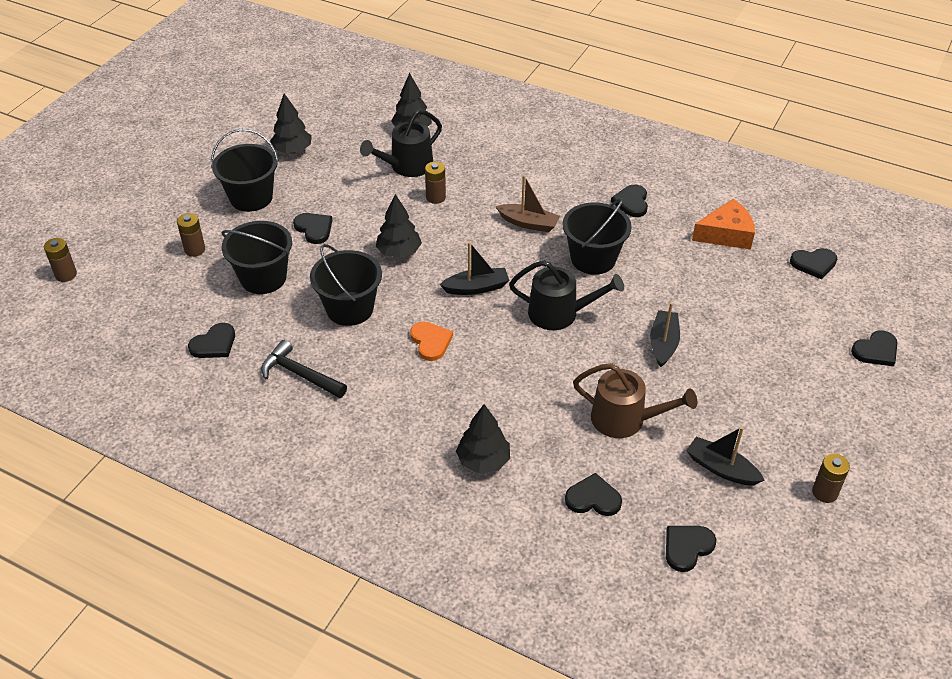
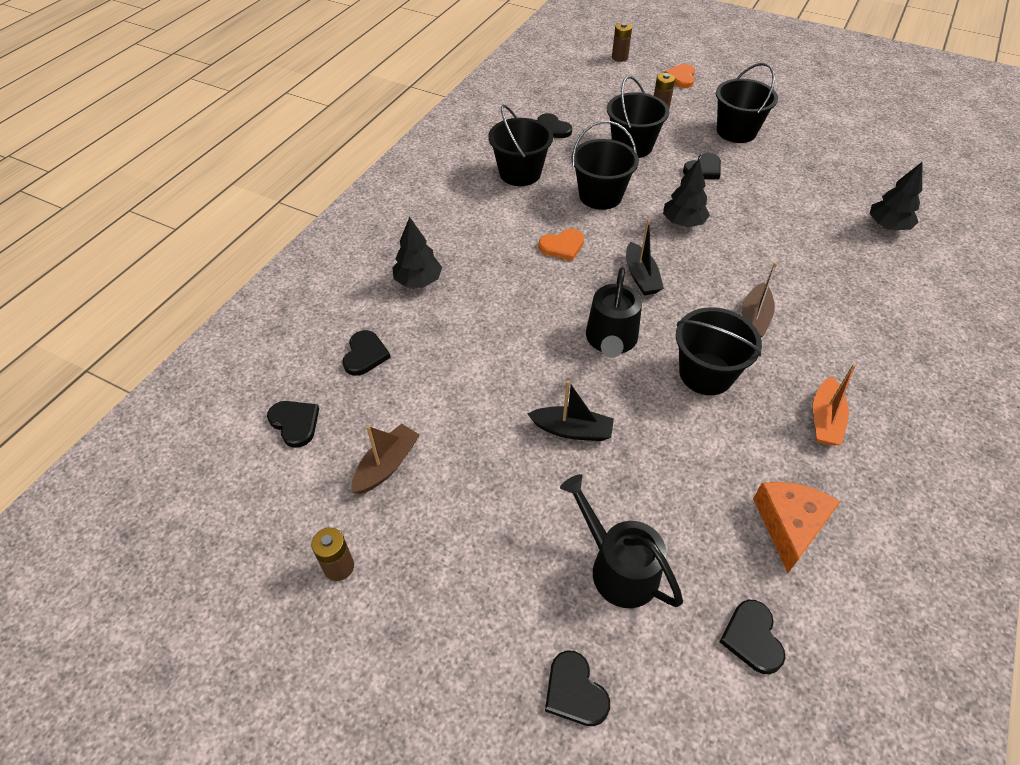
camera: 90 degrees right, 5 degrees up
(131, 226) = (681, 77): none -> orange heart
(292, 150) = (815, 149): black tree -> none
(300, 374) = (520, 173): black hammer -> black bucket
(407, 166) = (821, 224): black watering can -> black watering can (618, 567)
(435, 197) = (775, 246): brown battery -> none
(625, 419) = (460, 386): brown watering can -> none
(631, 202) = (825, 420): black heart -> orange boat
(721, 468) = (387, 465): black boat -> brown boat
(726, 234) = (790, 525): orange cheese -> orange cheese turned 150 degrees counterclockwise

